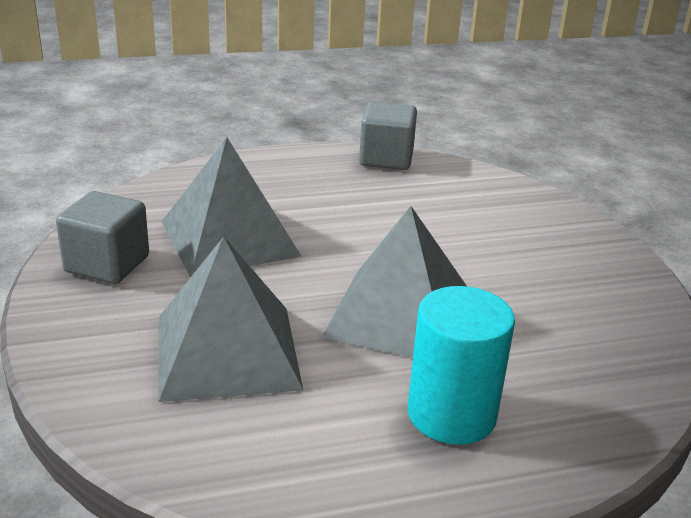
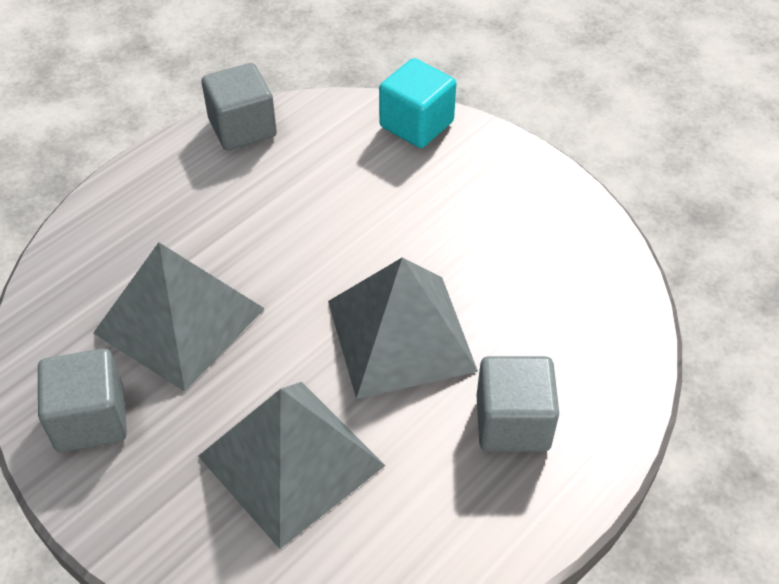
camera: 30 degrees left, 20 degrees up
(451, 414) = (512, 423): turquoise cylinder -> grey cube
(534, 201) = (416, 124): none -> turquoise cube

